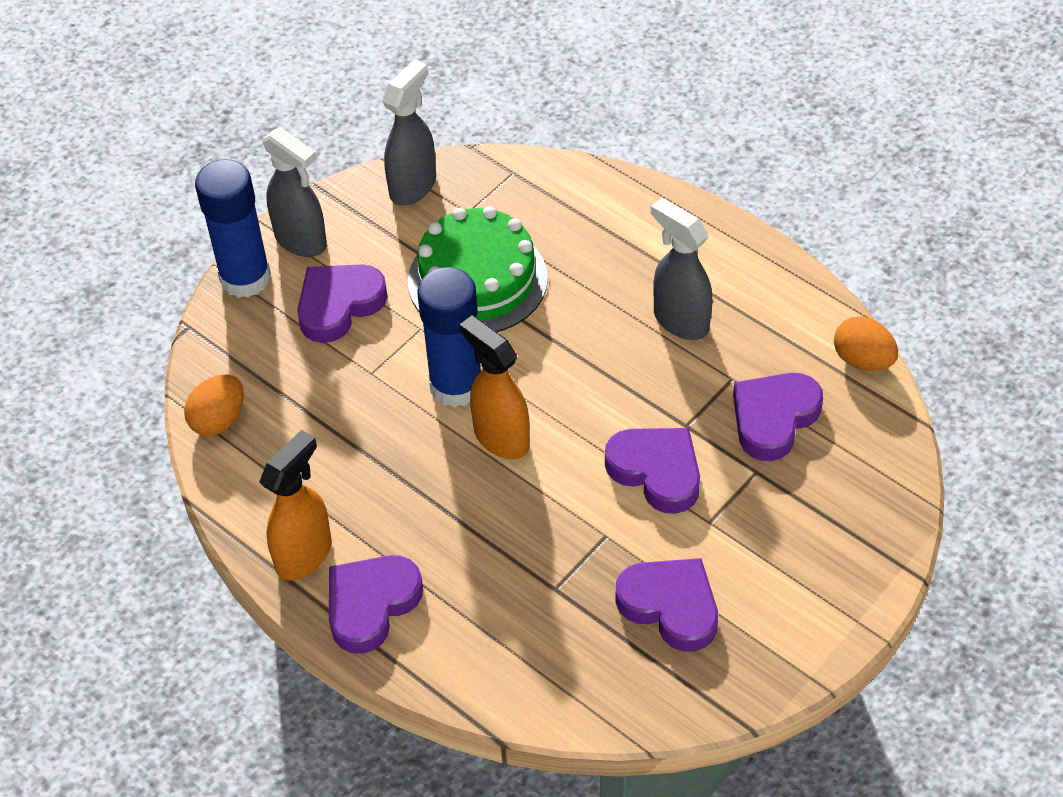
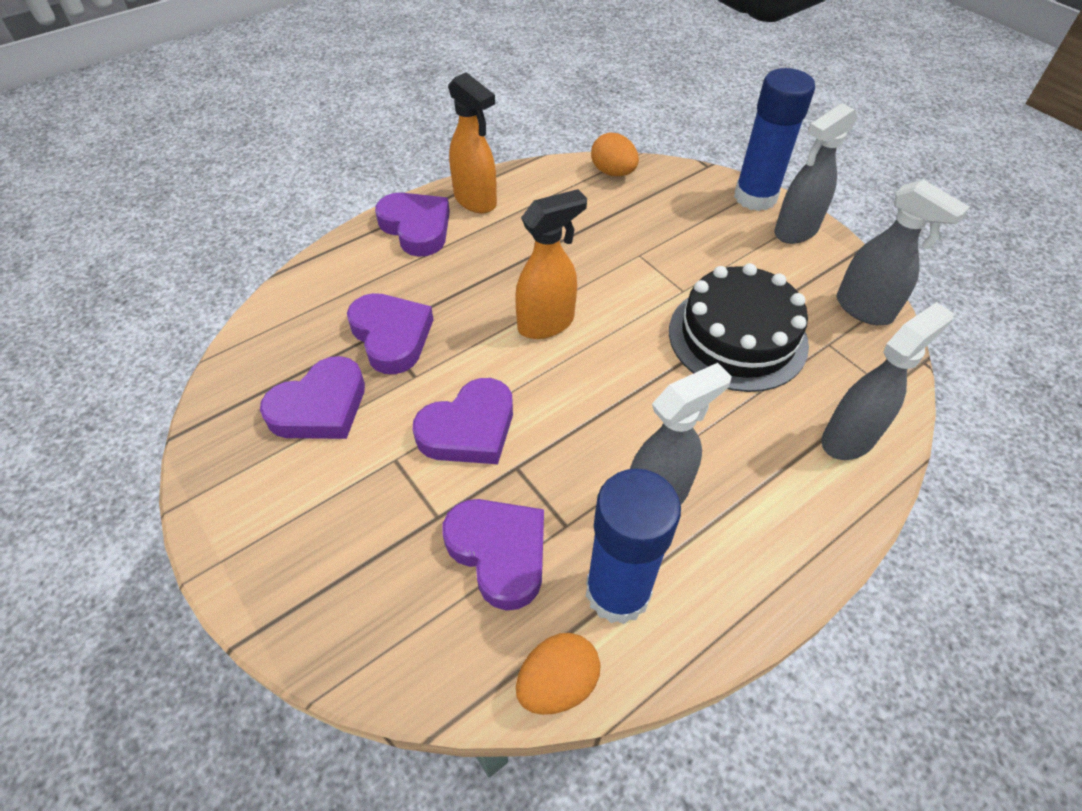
camera: 100 degrees right, 0 degrees up
(339, 305) = (718, 245): purple heart -> purple heart (391, 336)
(456, 385) = (612, 304): blue glue stick -> blue glue stick (617, 592)
(477, 280) = (737, 337): green cake -> black cake
(578, 198) = (849, 438): none -> grey spray bottle

